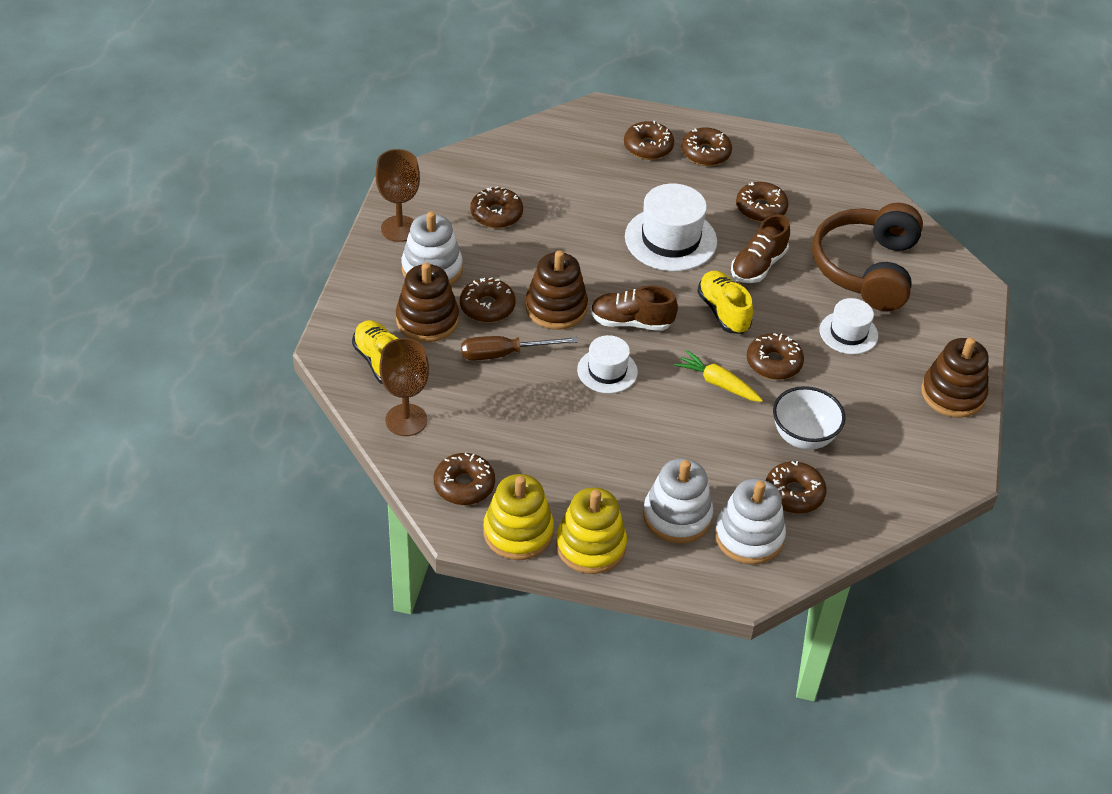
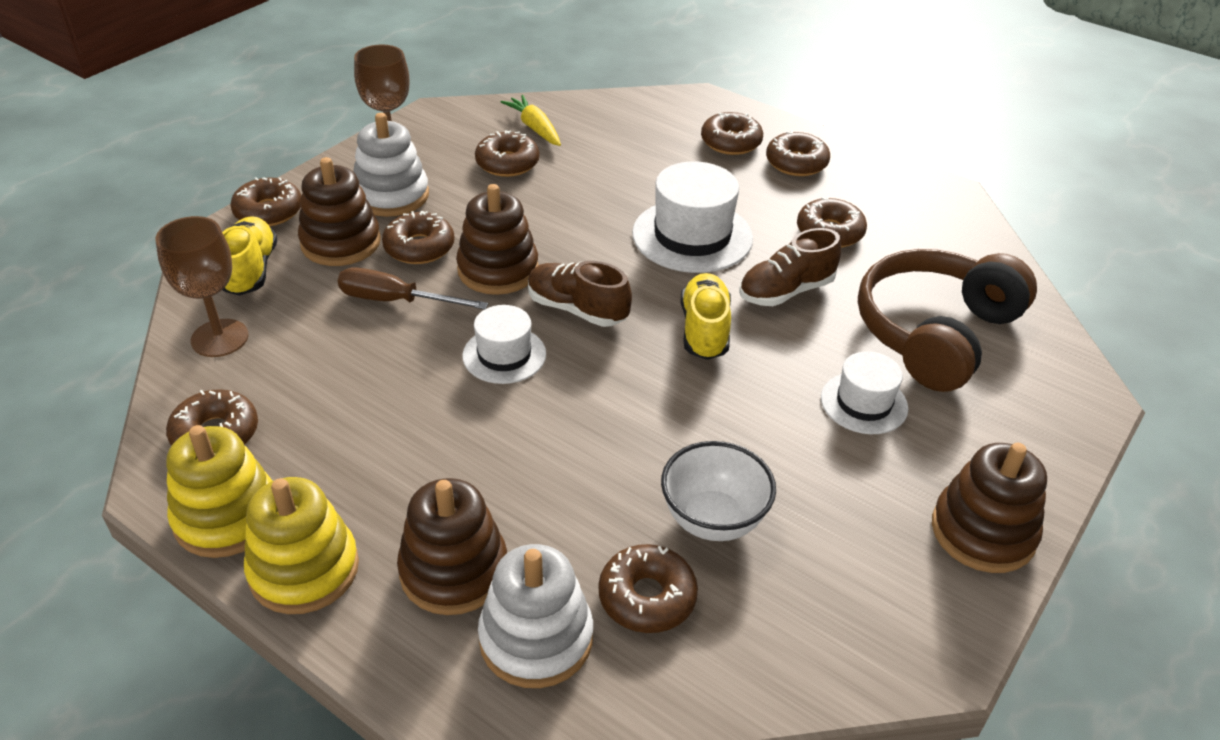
camera: 25 degrees right, 5 degrees down
(677, 516) = (454, 570): white stacking toy -> brown stacking toy
(717, 383) = (638, 412): yellow carrot -> yellow carrot (534, 128)
(773, 363) = (732, 410): brown donut -> brown donut (268, 211)

